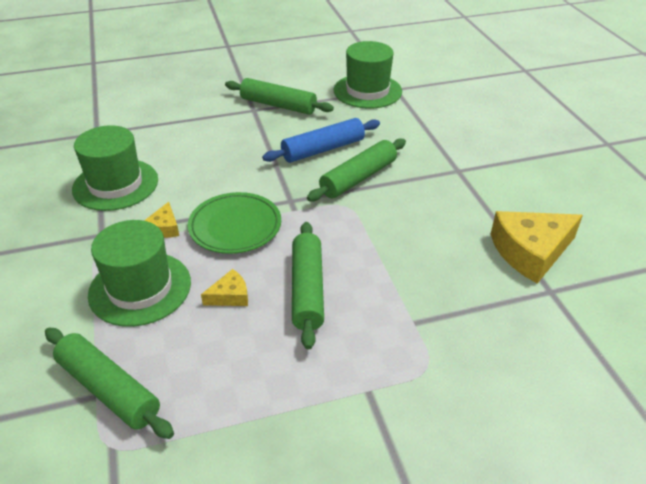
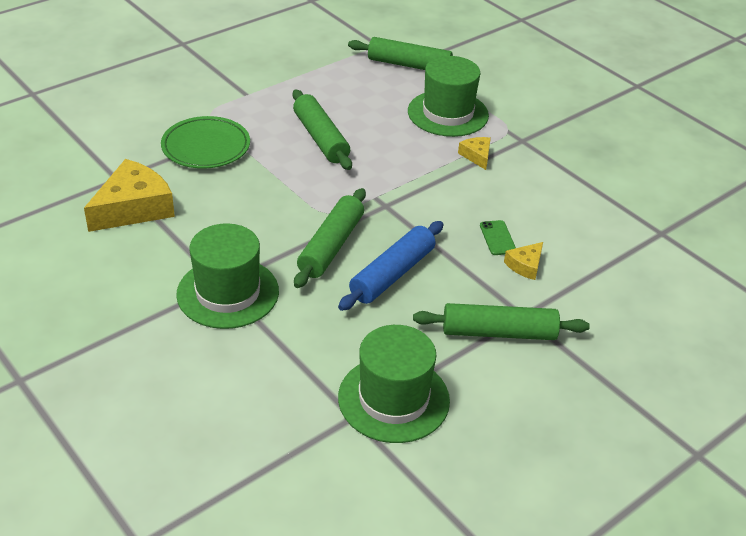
camera: 155 degrees right, 0 degrees up
(115, 184) = (565, 182): green hat -> green hat (228, 293)
(222, 155) = (497, 238): none -> green phone
(230, 296) = (377, 122): yellow cheese -> yellow cheese (525, 265)
(235, 226) = (417, 170): green plate -> green plate (206, 147)

